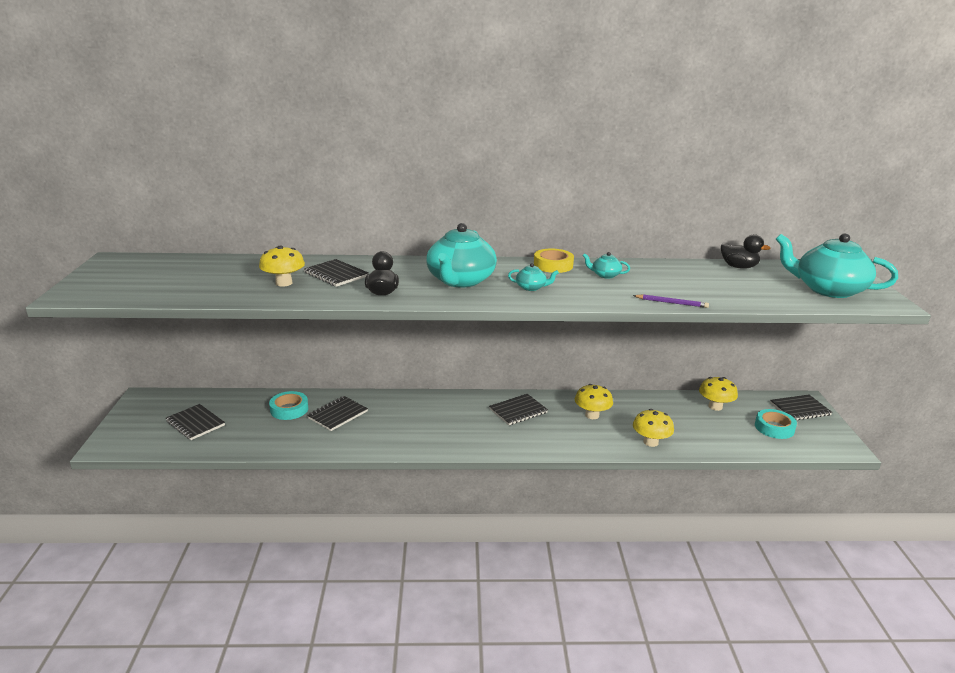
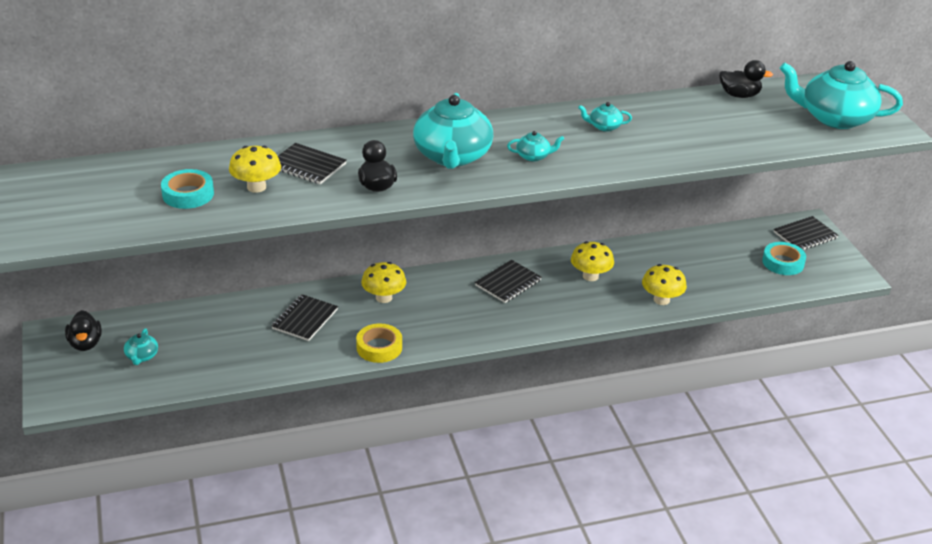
camera: 15 degrees left, 10 degrees up
(161, 408) = (85, 344): none -> black duck
(195, 423) = (142, 356): black notebook -> turquoise teapot
(289, 409) = (243, 321): turquoise tape -> turquoise tape (188, 194)
(553, 265) = (542, 118): yellow tape -> yellow tape (379, 347)
(671, 303) = (685, 159): purple pencil -> none
(715, 406) = (718, 245): yellow mushroom -> yellow mushroom (384, 298)

